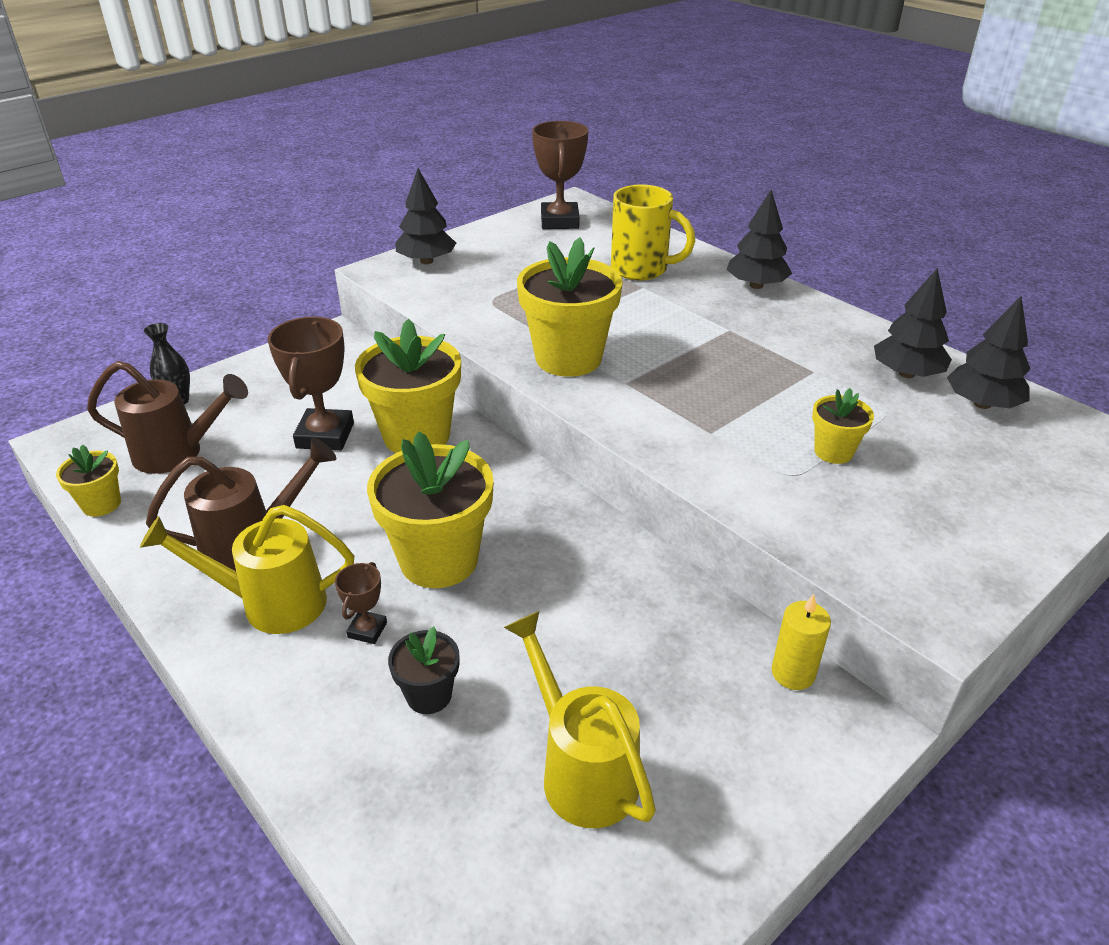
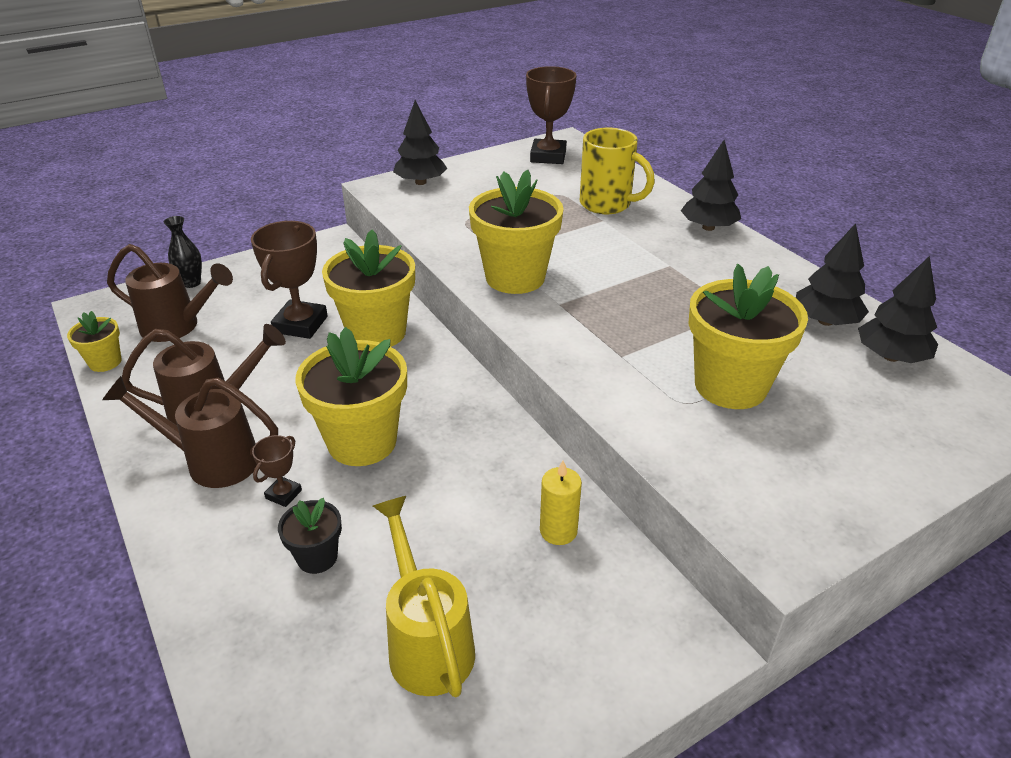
camera: 10 degrees right, 0 degrees up
(271, 603) = (212, 461): yellow watering can -> brown watering can
(793, 673) = (645, 584): yellow candle -> yellow candle (558, 531)
(833, 452) = (730, 386): yellow flower pot -> yellow flower pot, size x2.00

